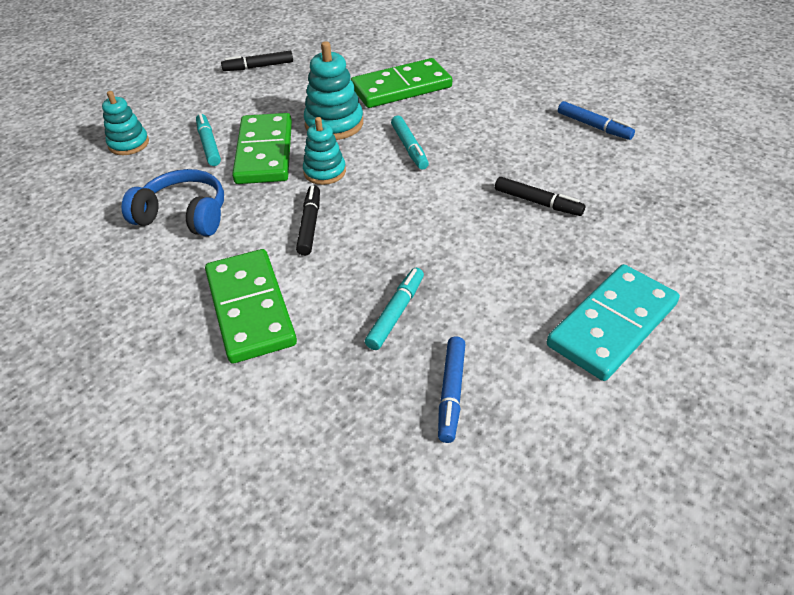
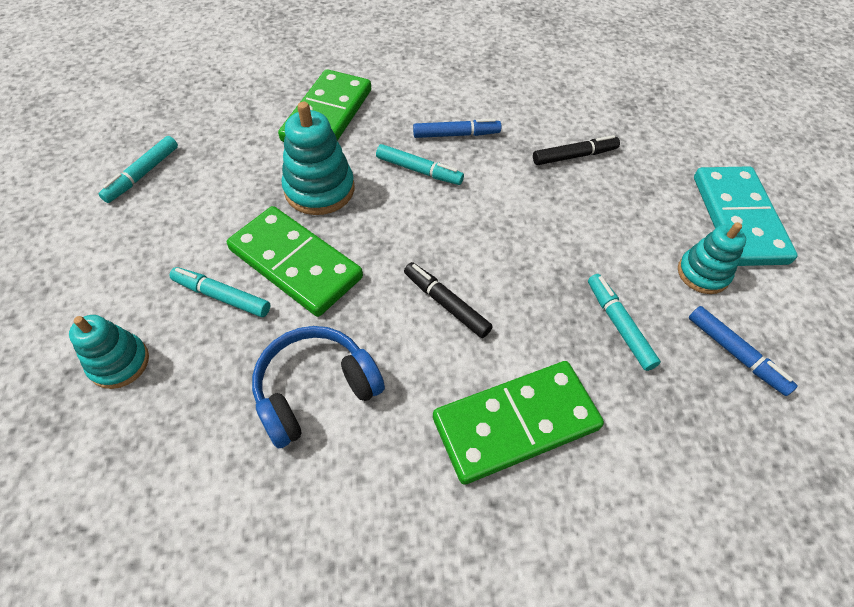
camera: 50 degrees left, 10 degrees up
(250, 308) = (516, 423): green domino -> green domino turned 45 degrees counterclockwise
(258, 67) = (143, 174): black marker -> turquoise marker
(324, 172) = (382, 243): turquoise stacking toy -> turquoise stacking toy (703, 273)
(594, 126) = (521, 66): blue marker -> blue marker (456, 134)

